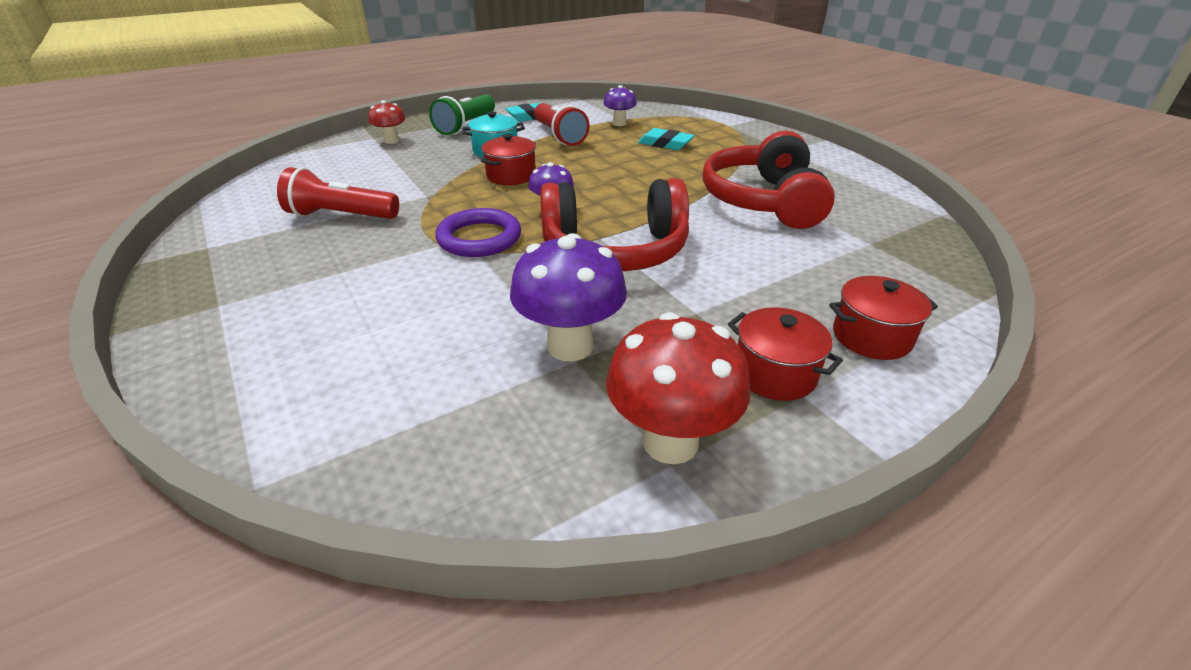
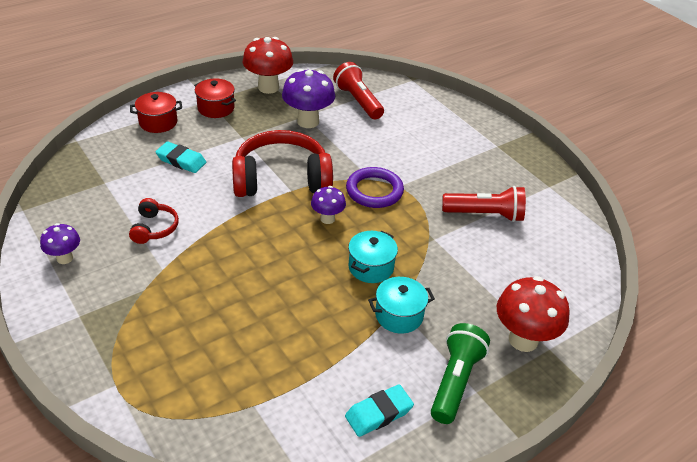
camera: 175 degrees right, 5 degrees up
(391, 141) = (523, 340): red mushroom -> red mushroom, size x1.75
(511, 176) = (371, 267): red pot -> turquoise pot
(559, 136) = (334, 352): red flashlight -> red flashlight (358, 101)
(619, 123) = (258, 389): purple mushroom -> purple mushroom (65, 258)
(665, 144) = (211, 331): turquoise eraser -> turquoise eraser (181, 161)
(763, 201) = (154, 228): red headphones -> red headphones, size x0.47

